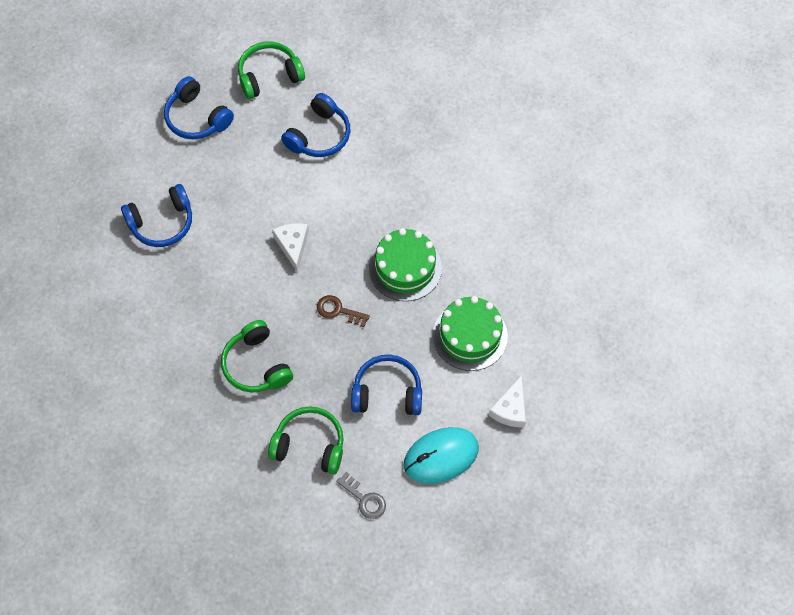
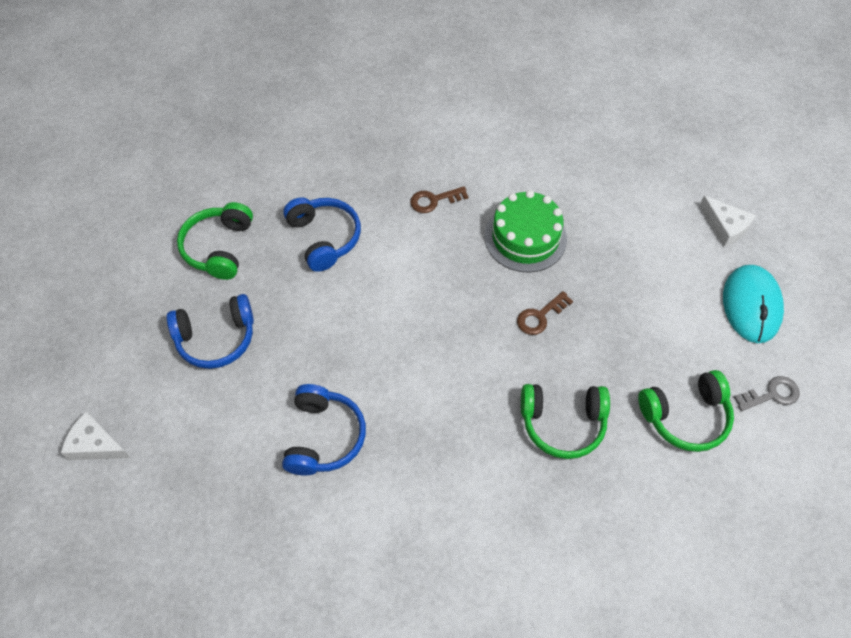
camera: 60 degrees left, 5 degrees down
(293, 245) = (438, 321): white cheese -> white cheese (96, 444)
(309, 445) = (685, 416): green headphones -> green headphones turned 150 degrees counterclockwise
(387, 392) = (658, 317): blue headphones -> none
(400, 188) = (434, 200): none -> brown key
(470, 336) = (630, 221): green cake -> none

